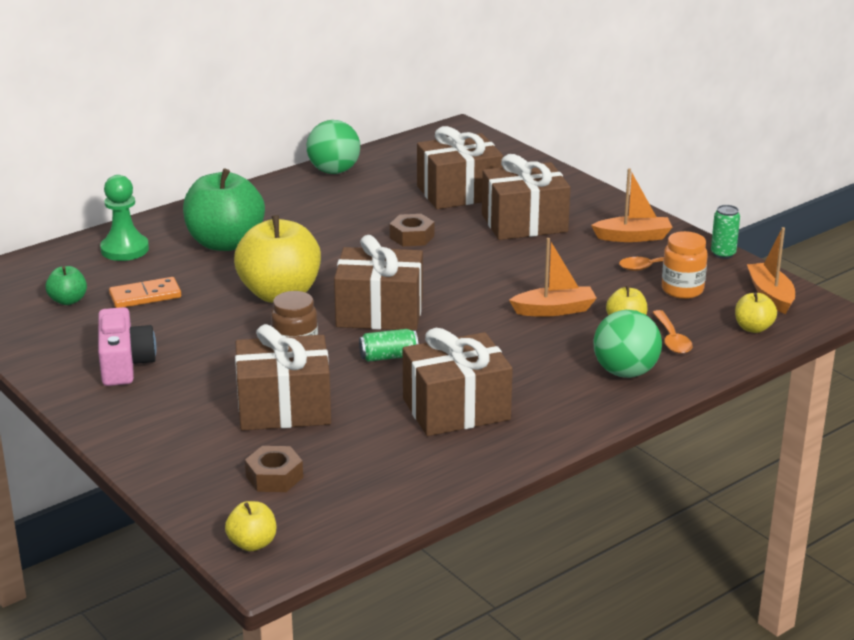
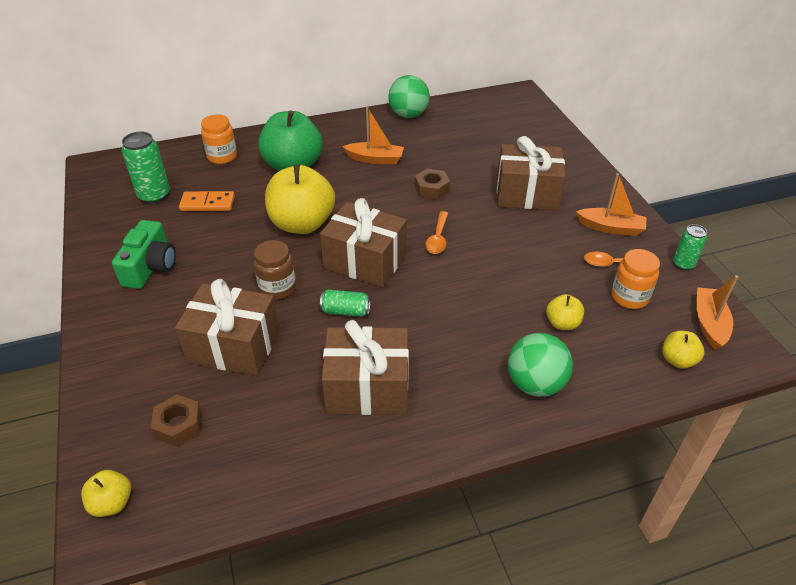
camera: 20 degrees right, 15 degrees up
(68, 300) = (154, 195): green apple -> green can
(124, 364) = (150, 267): pink camera -> green camera
(125, 249) = (222, 157): green pawn -> orange jar
(459, 192) = (490, 153): brown gift -> none
(554, 310) = (507, 293): orange boat -> orange boat (375, 159)
(672, 339) = (595, 354): orange spoon -> orange spoon (438, 238)

